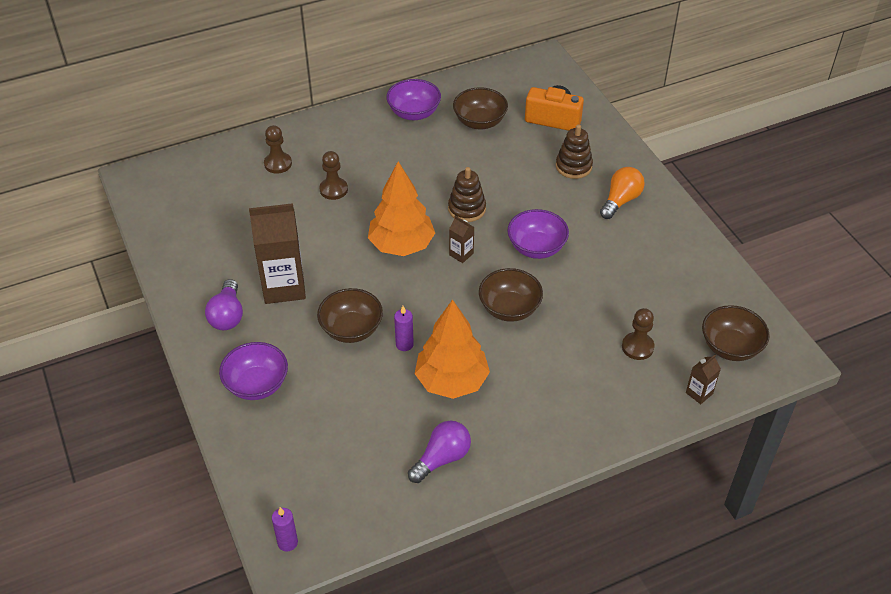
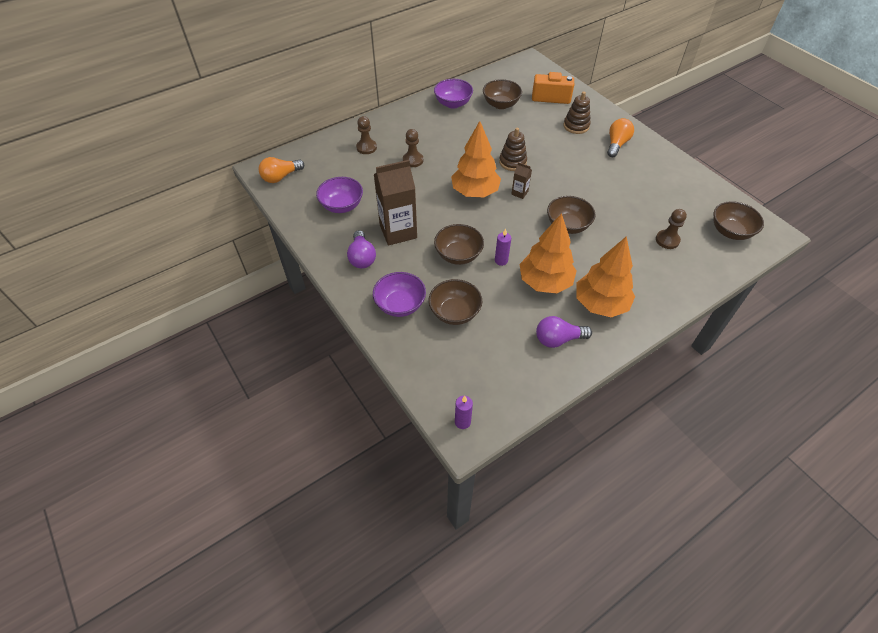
camera: 10 degrees left, 5 degrees up
(155, 192) = (281, 177): none -> orange light bulb
(322, 404) = (454, 312): none -> brown bowl
(442, 458) = (558, 339): purple light bulb -> purple light bulb turned 135 degrees counterclockwise
(514, 421) = (600, 304): none -> orange tree
(536, 247) = (571, 182): purple bowl -> purple bowl (342, 206)
(699, 393) = (722, 266): brown carton -> none

